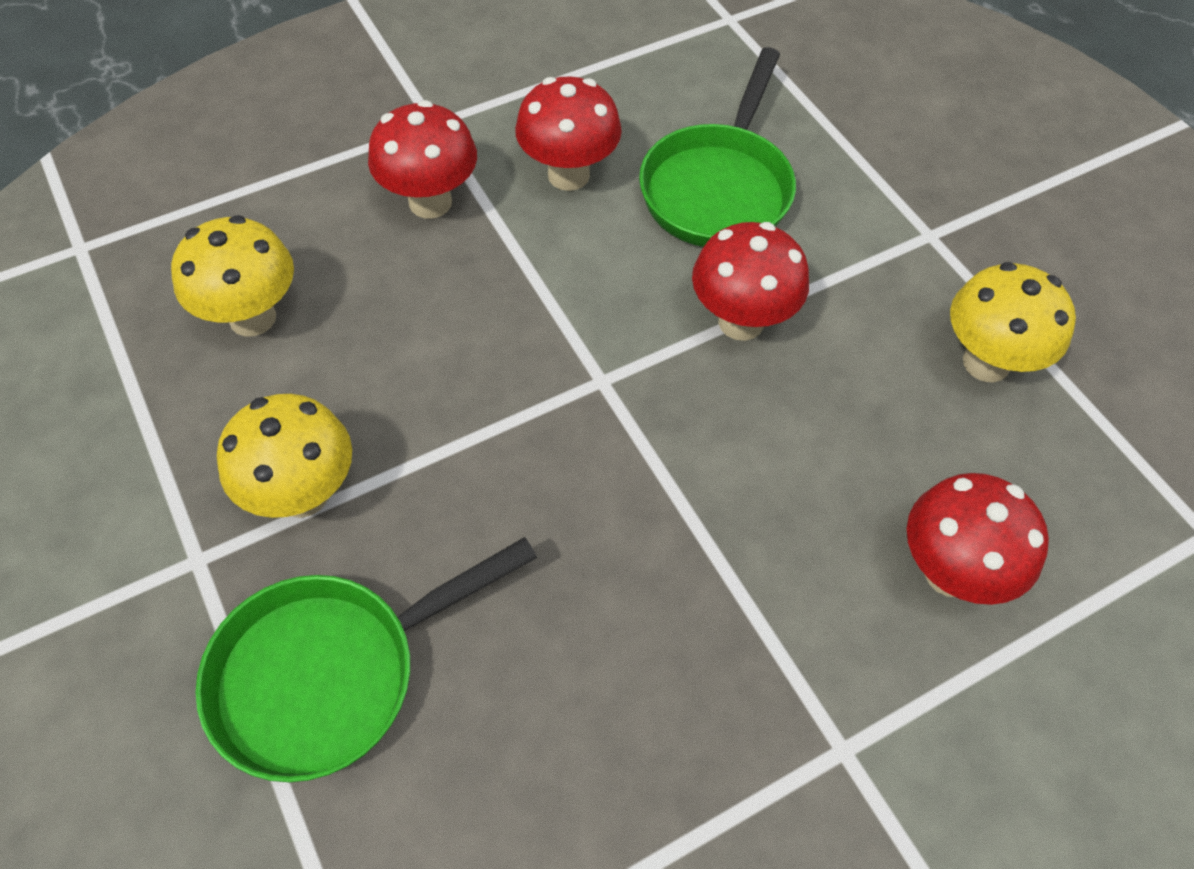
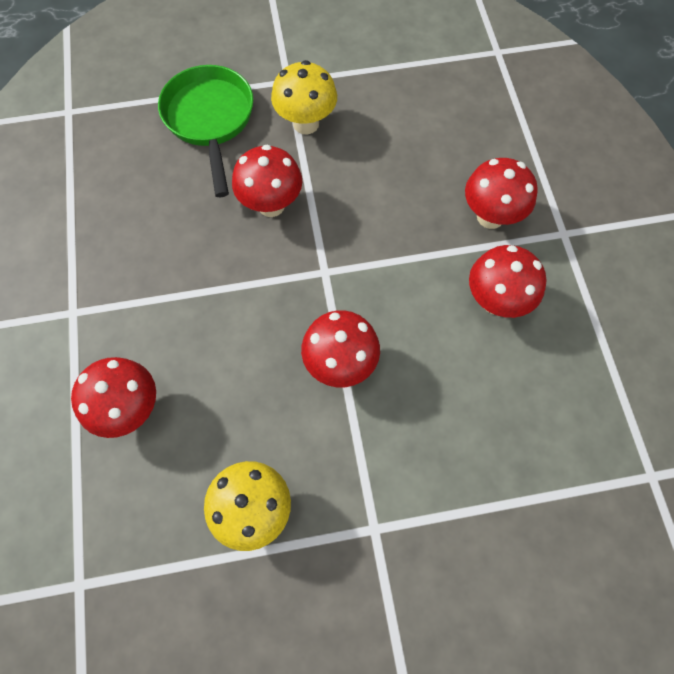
camera: 110 degrees right, 10 degrees up
(252, 317) = (425, 118): yellow mushroom -> none
(502, 495) = (271, 205): none -> red mushroom
(718, 188) = (460, 394): green pan -> none

